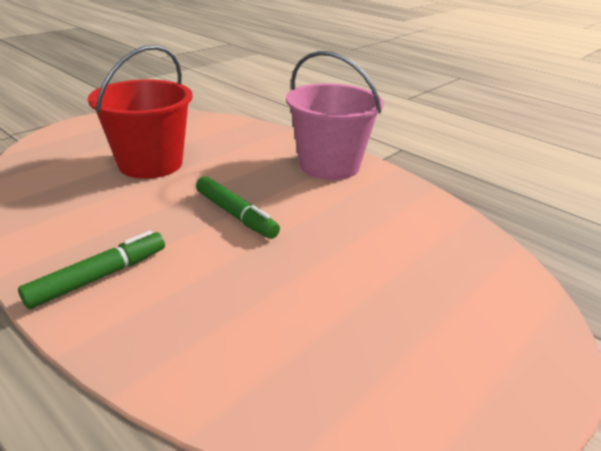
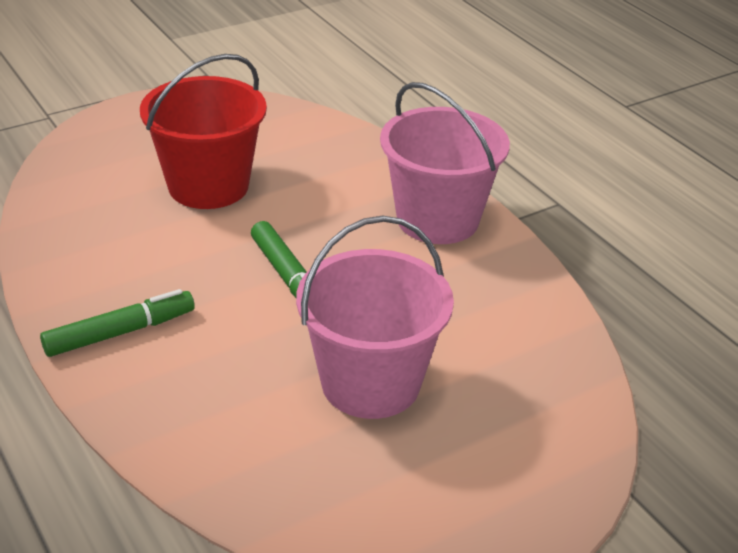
camera: 15 degrees right, 5 degrees up
(338, 282) = (370, 383): none -> pink bucket

